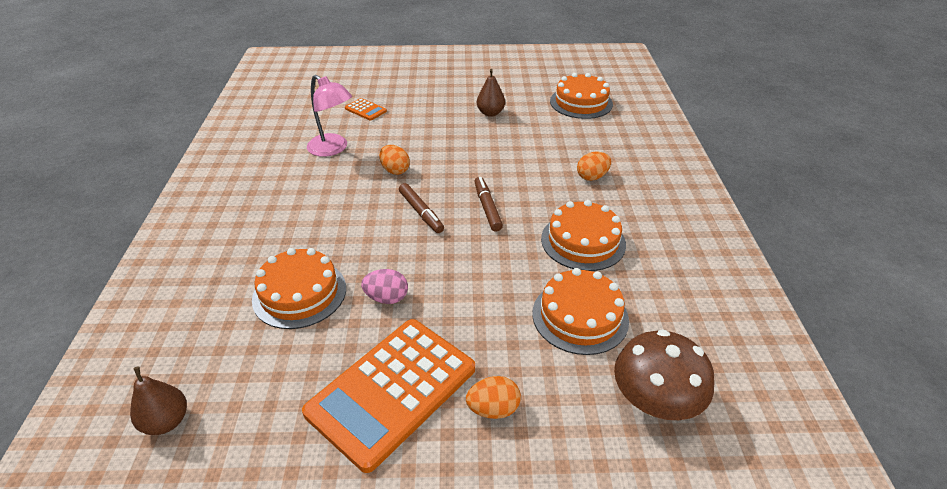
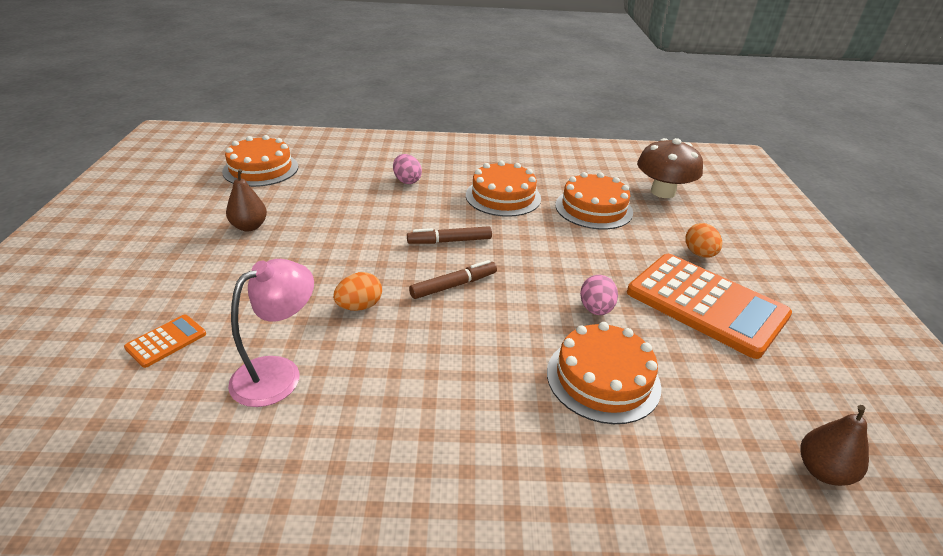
camera: 90 degrees left, 5 degrees down
(592, 177) = (407, 181): orange egg -> pink egg

